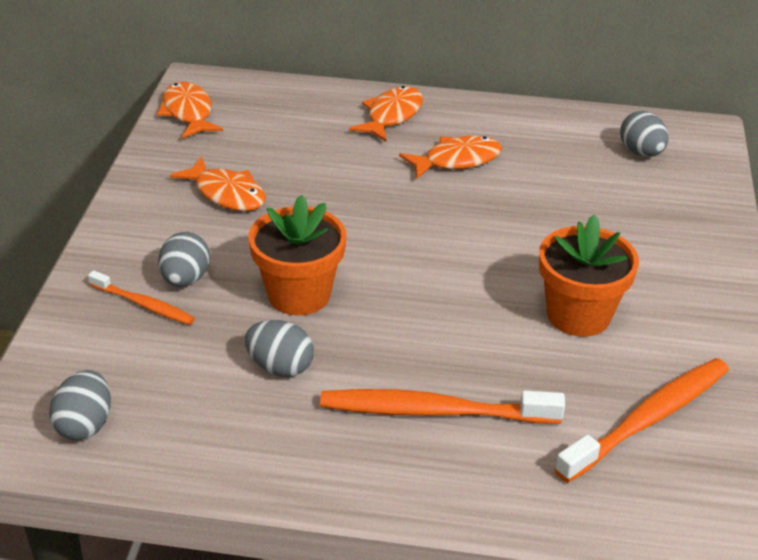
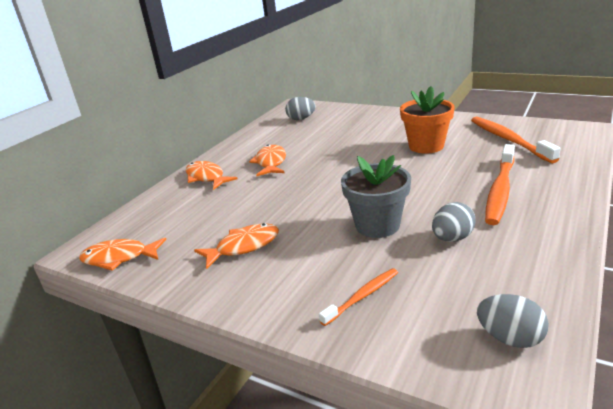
camera: 65 degrees left, 10 degrees down
(185, 279) = (339, 273): grey egg -> none
(299, 294) = (377, 225): orange flower pot -> grey flower pot

